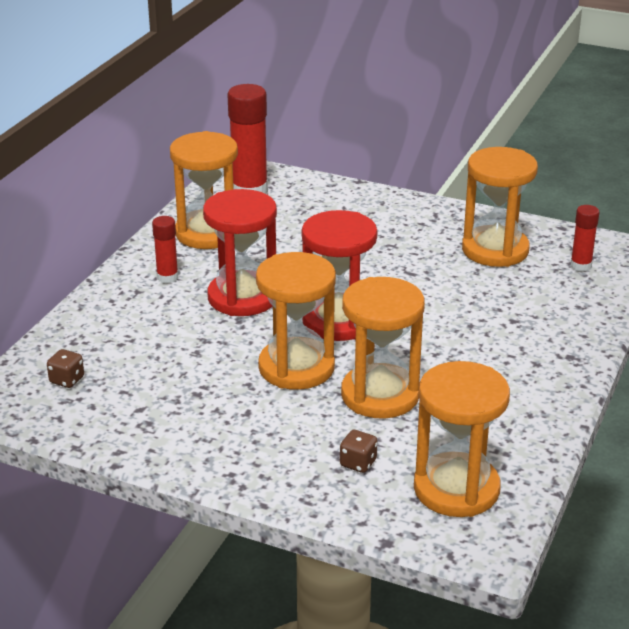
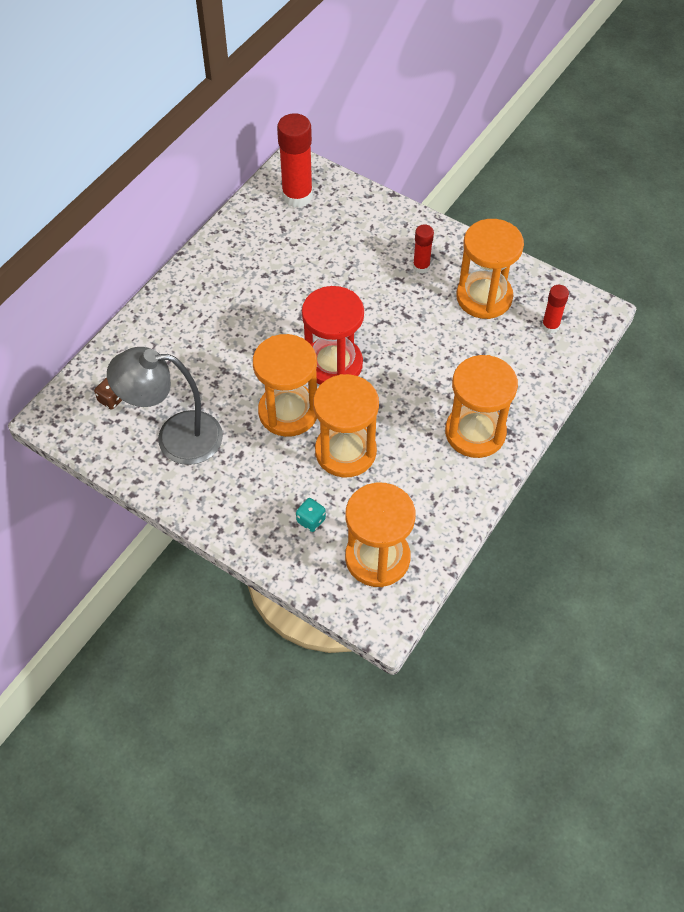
camera: 10 degrees right, 25 degrees up
(159, 406) = (175, 438): none -> grey lamp
(167, 277) = (209, 294): red glue stick -> red glue stick (421, 267)
(208, 233) = (252, 244): orange hourglass -> orange hourglass (475, 432)
(243, 297) = (264, 326): red hourglass -> none
(358, 463) = (311, 520): brown dice -> turquoise dice

